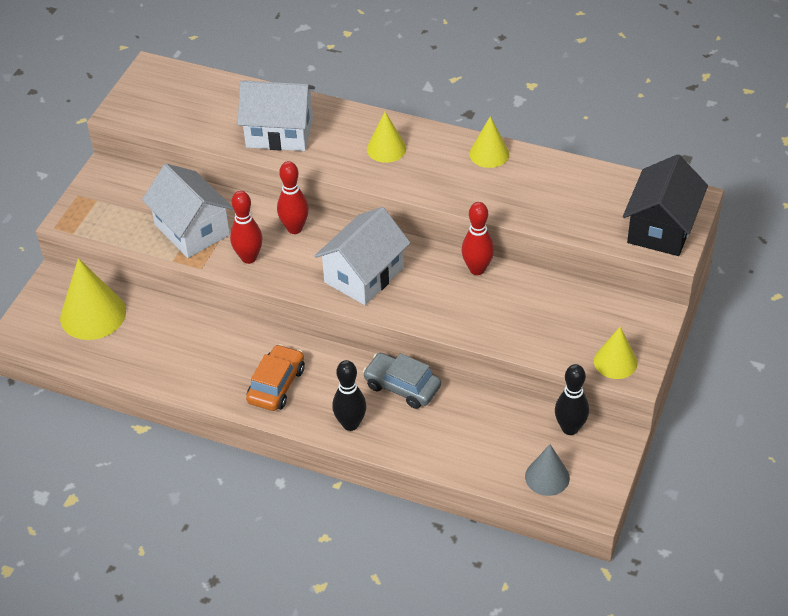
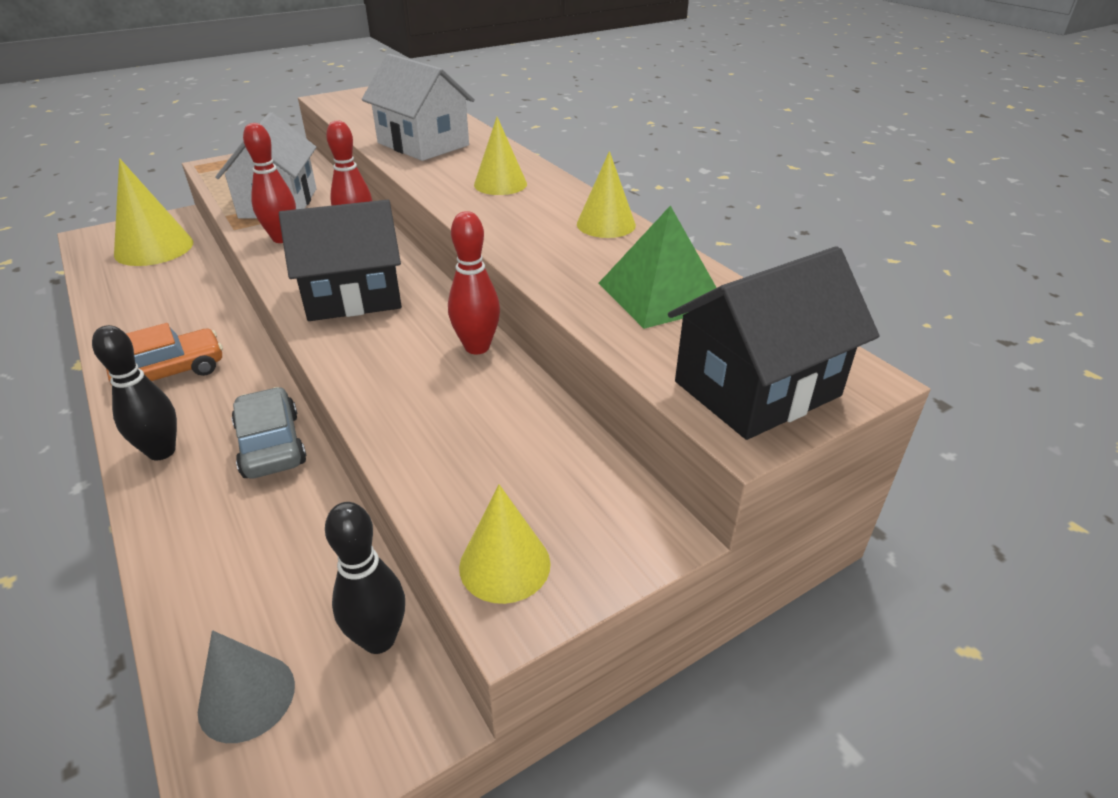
camera: 35 degrees right, 10 degrees down
(364, 275) = (353, 296): white house -> black house
(571, 193) = (661, 294): none -> green pyramid

